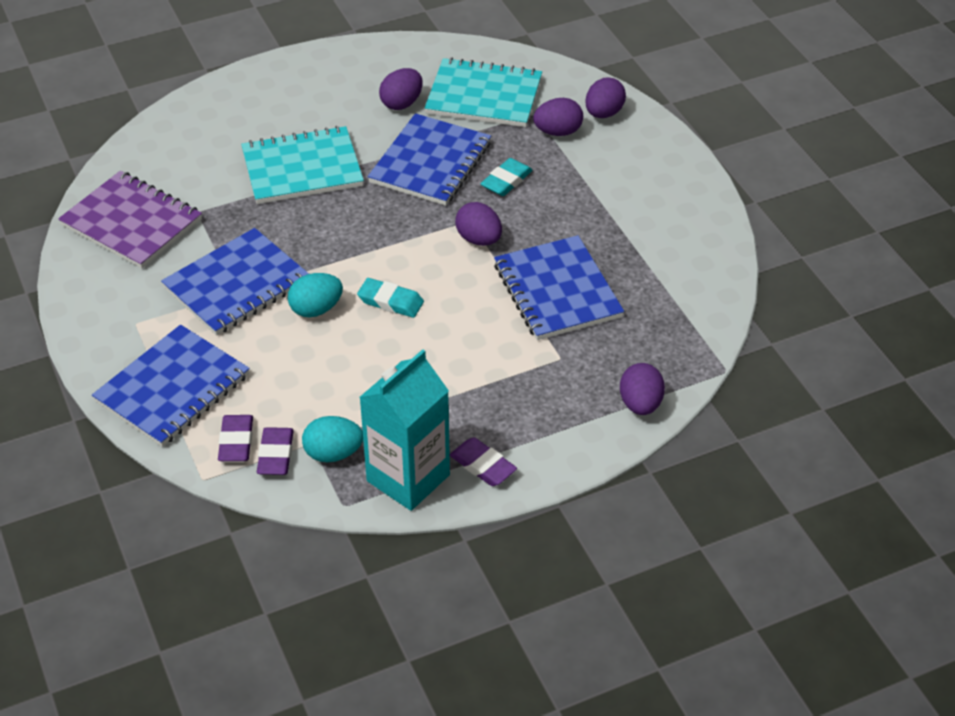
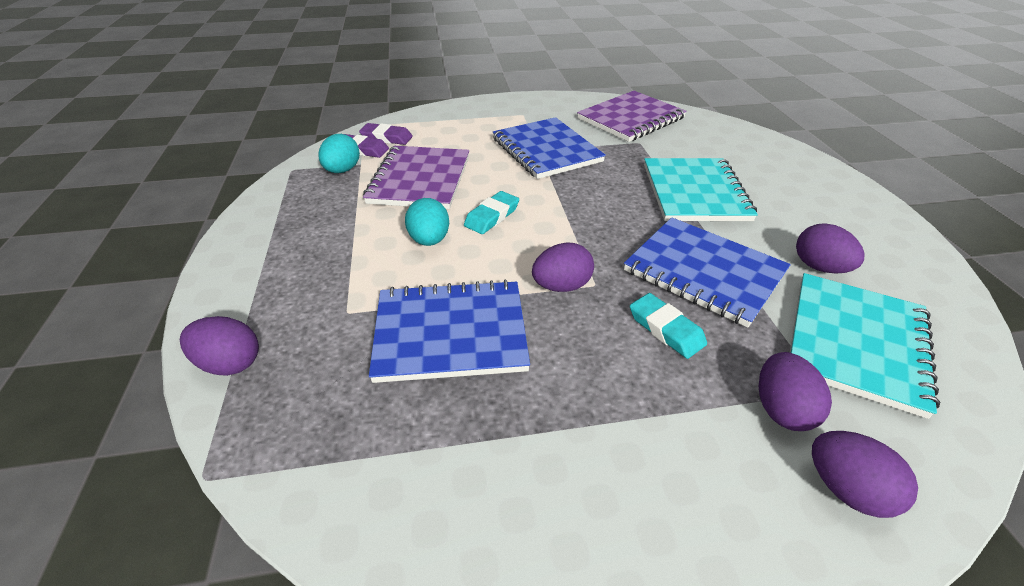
camera: 105 degrees right, 5 degrees down
(172, 388) = (453, 122): blue notebook -> none
(316, 309) = (501, 180): turquoise egg -> turquoise egg (429, 240)
(335, 376) = (420, 180): none -> purple notebook
(408, 478) = (287, 198): turquoise carton -> none
(483, 465) = (261, 236): purple eraser -> none

